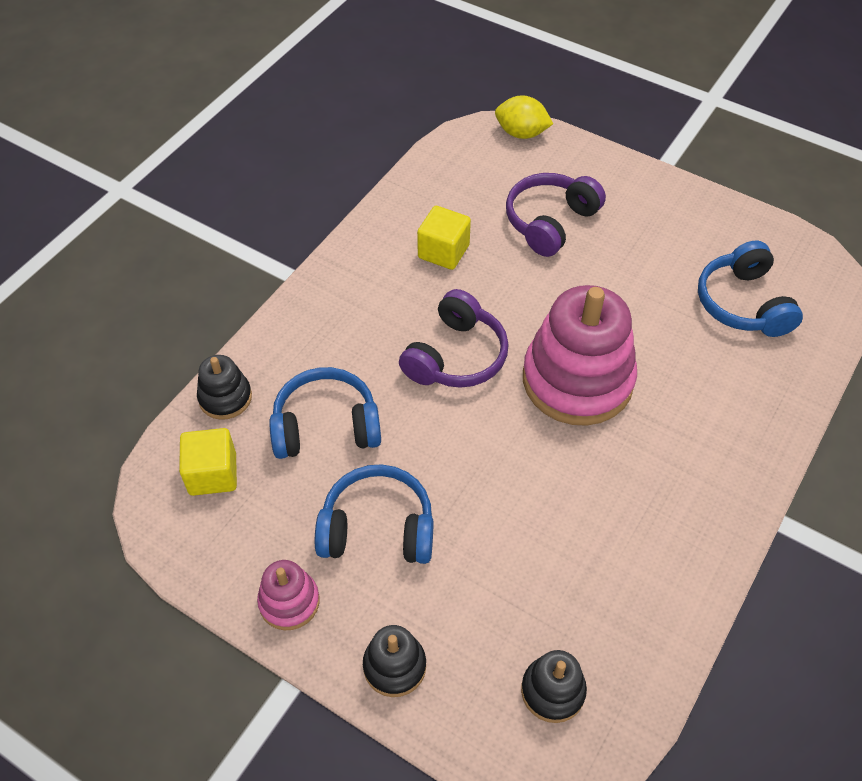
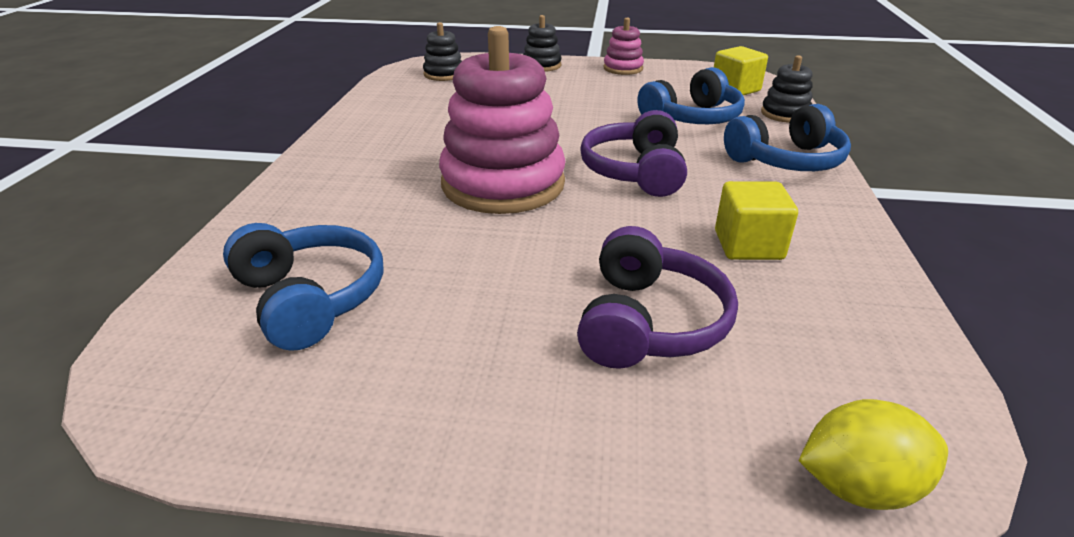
camera: 155 degrees right, 20 degrees down
(377, 528) = (600, 93): blue headphones -> blue headphones (786, 160)

